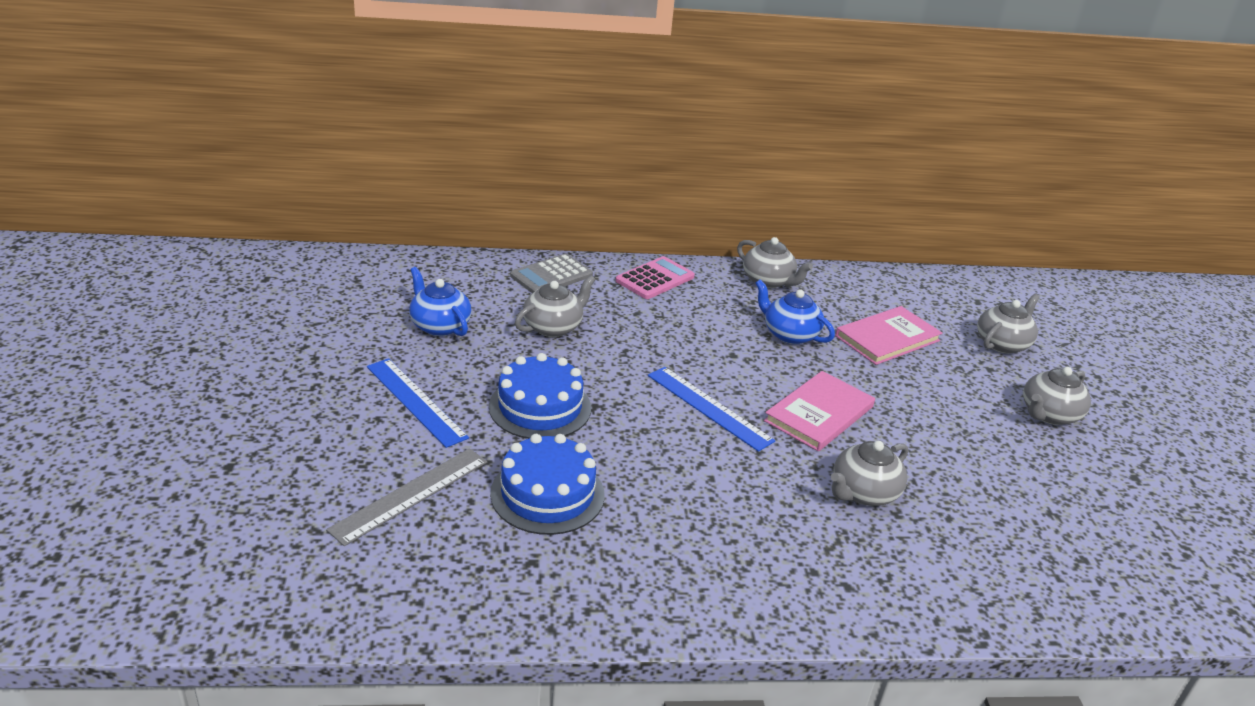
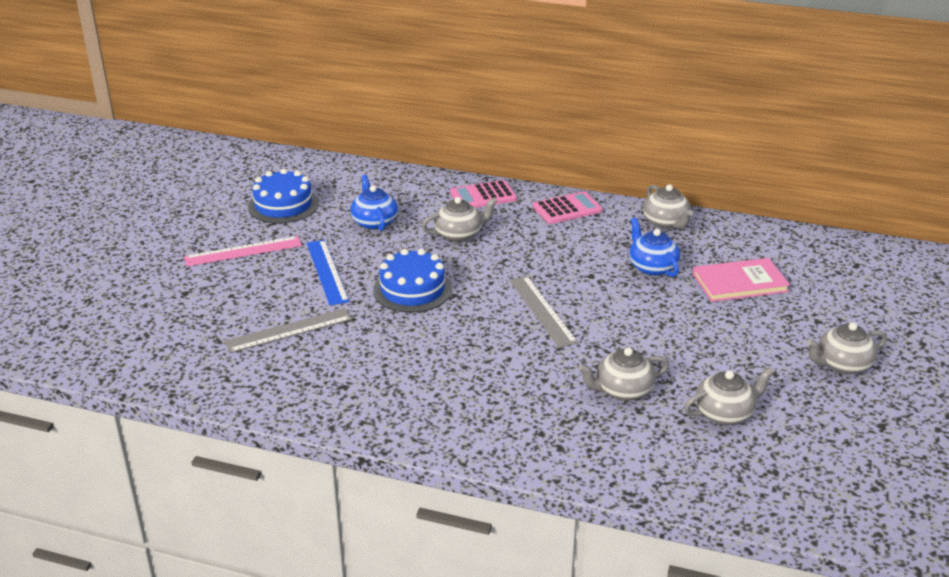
camera: 25 degrees right, 0 degrees up
(284, 391) = (243, 251): none -> pink ruler
(547, 494) = (381, 347): blue cake -> blue cake (283, 205)
(551, 276) = (483, 196): grey calculator -> pink calculator
(709, 407) = (542, 310): blue ruler -> grey ruler
(819, 414) = (630, 330): pink book -> none
(1002, 344) = (849, 303): grey teapot -> grey teapot (725, 413)

